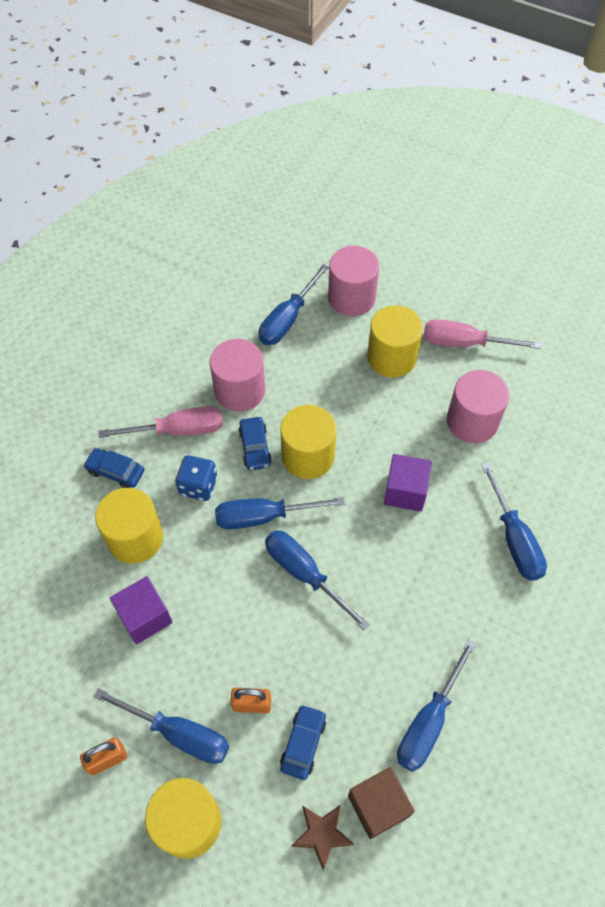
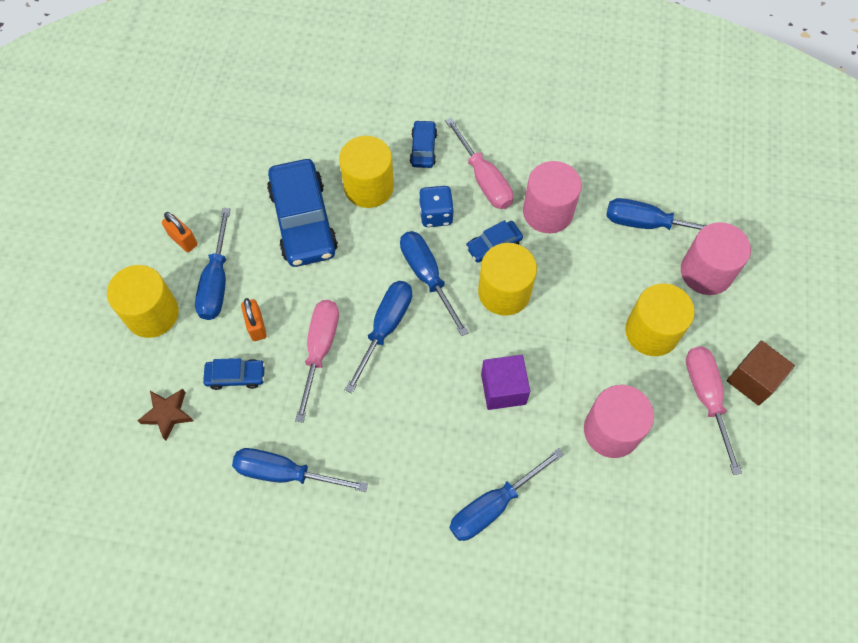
camera: 70 degrees right, 5 degrees up
(145, 617) = (303, 221): purple cube -> blue car
(305, 645) = (320, 350): none -> pink screwdriver
(378, 806) = (202, 451): brown cube -> brown cube (753, 380)

